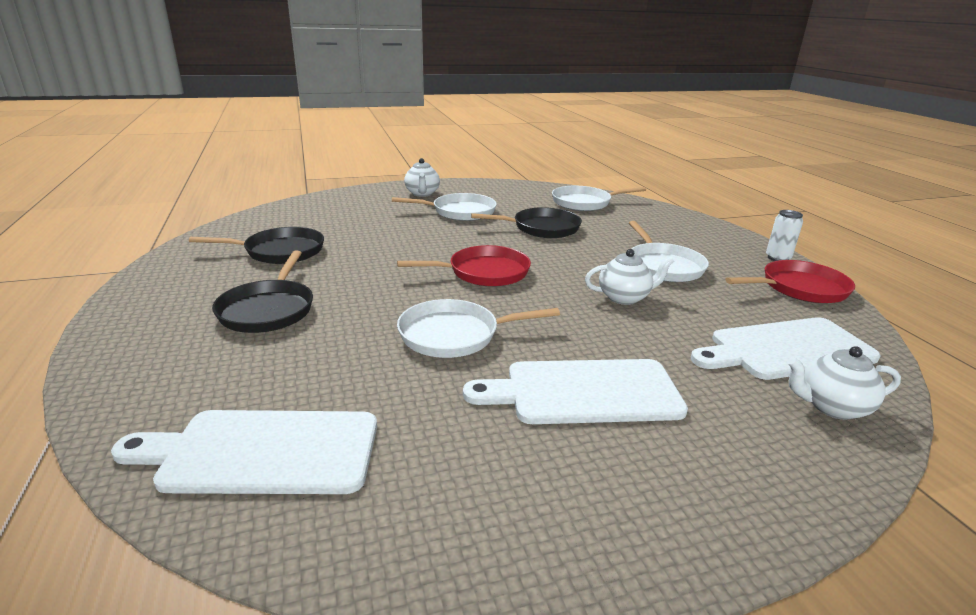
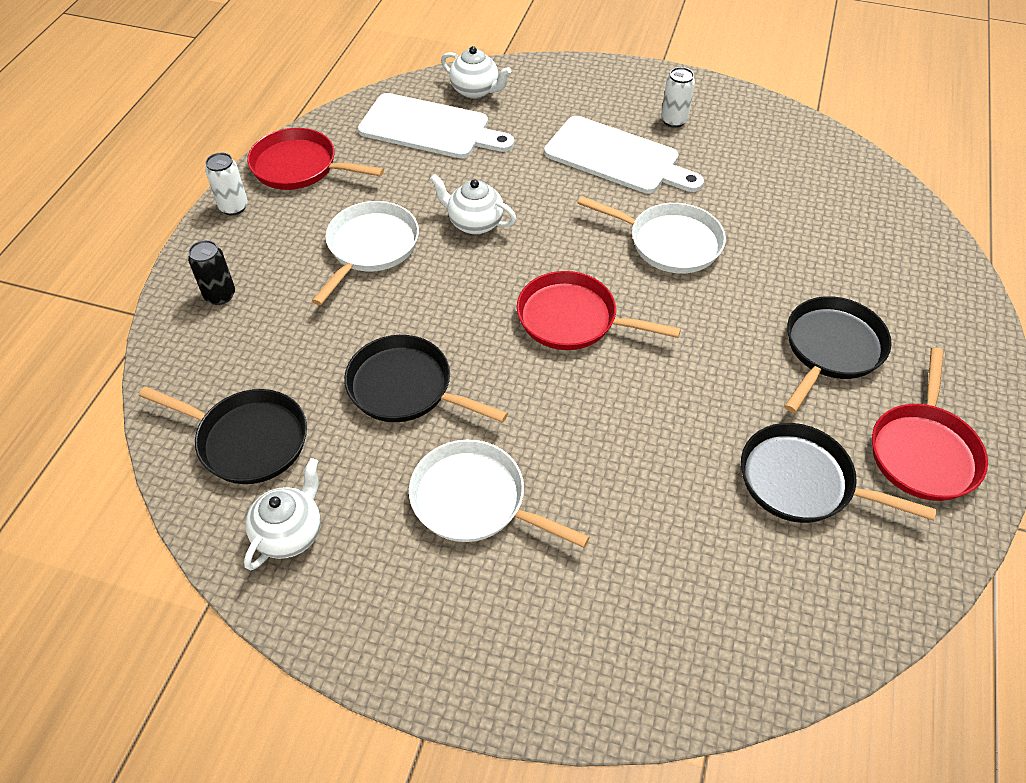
camera: 145 degrees left, 25 degrees up
(188, 280) = (923, 451): none -> red pan
(262, 452) = (848, 199): white cutting board -> none
(422, 194) = (480, 624): white teapot -> white teapot (290, 533)
(573, 474) = (673, 120): none -> white can
(584, 203) = (247, 440): white pan -> black pan
(693, 229) = (220, 295): none -> black can

